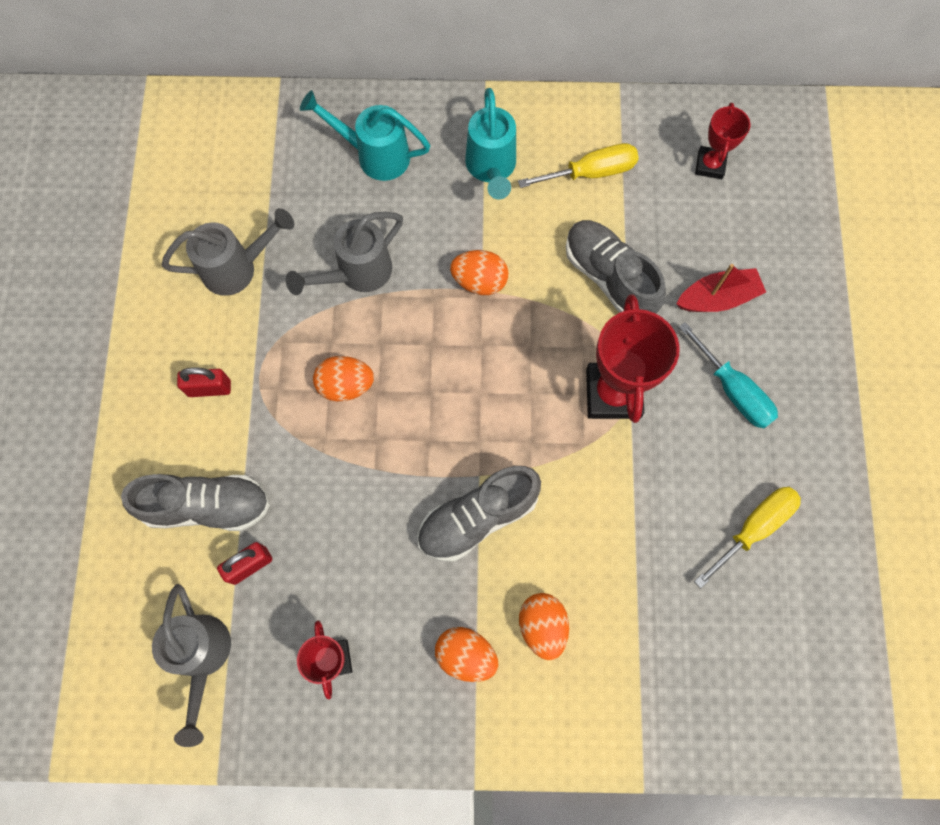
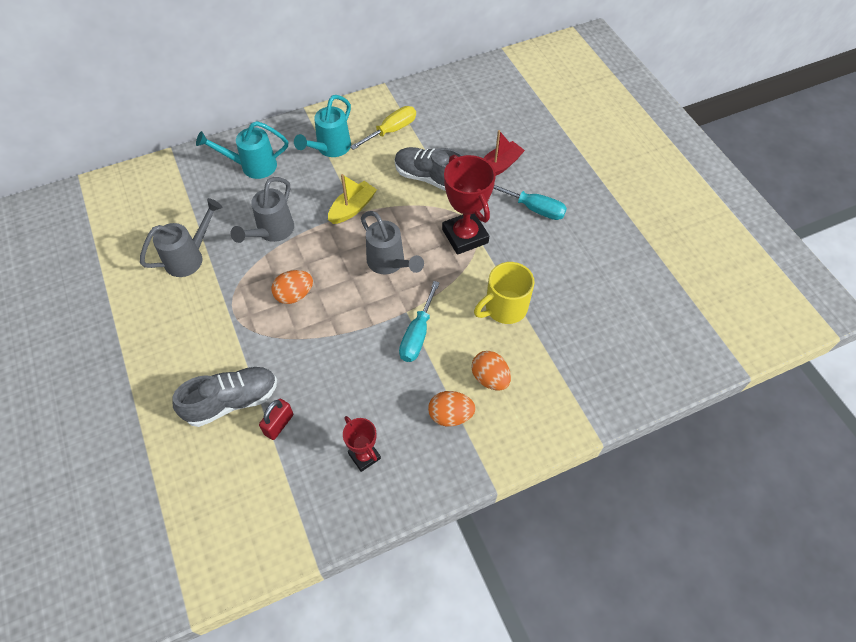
camera: 25 degrees left, 15 degrees down
(202, 658) = (272, 495): grey watering can -> grey watering can (389, 264)
(209, 388) = (201, 332): red padlock -> none
(478, 517) = (417, 334): grey shoe -> turquoise screwdriver
(479, 281) = (352, 208): orange egg -> yellow boat
(491, 169) = (330, 149): turquoise watering can -> turquoise watering can turned 60 degrees clockwise
(612, 530) = (504, 308): none -> yellow mug
(710, 165) = (458, 104): red trophy -> none
(754, 528) = (585, 273): yellow screwdriver -> none

